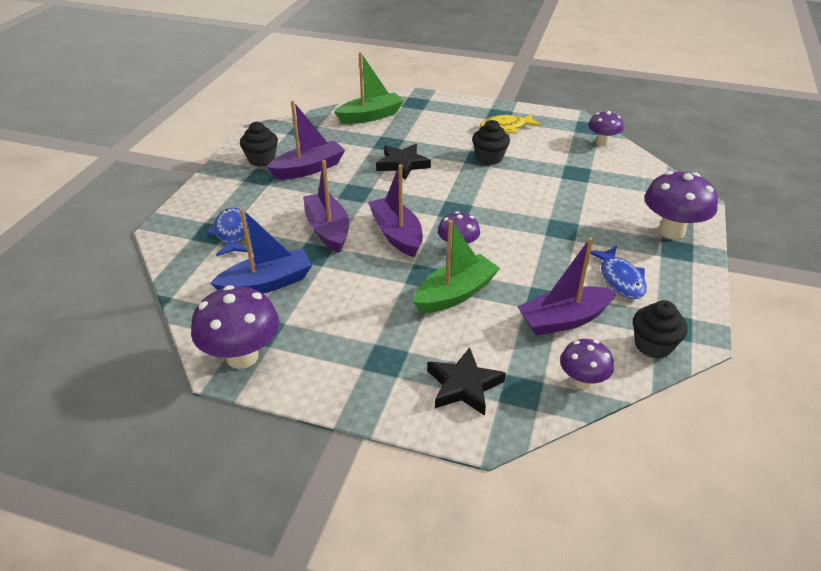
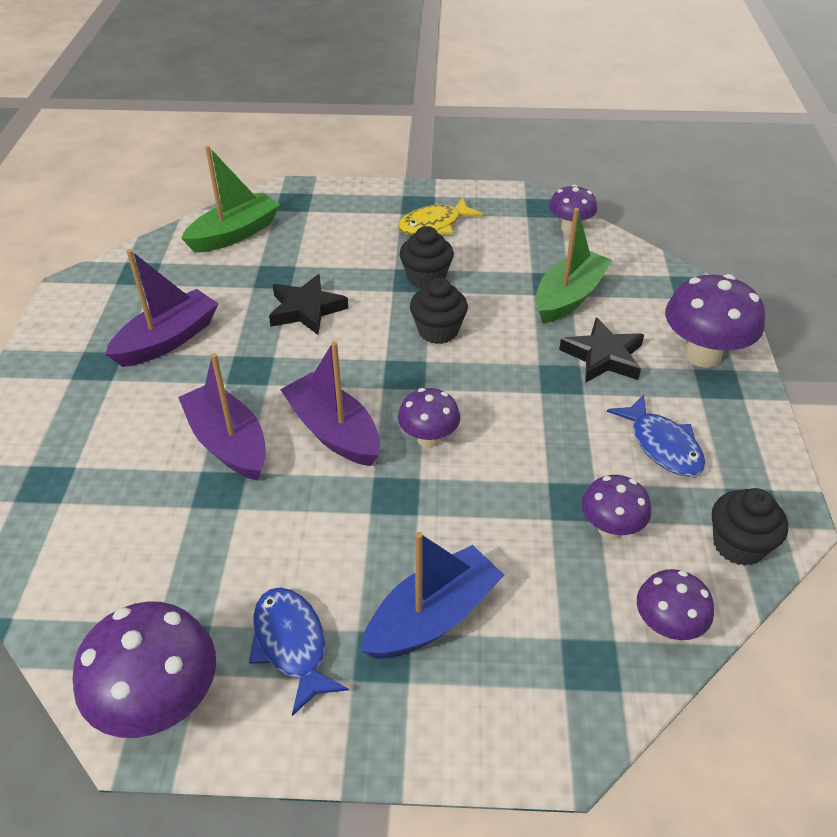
camera: 15 degrees left, 5 degrees up
(232, 233) = (79, 477): blue fish -> blue fish (292, 645)
(261, 159) = (89, 336): black cupcake -> black cupcake (438, 331)
(267, 283) = (161, 559): blue boat -> blue boat (432, 617)
(455, 294) = (449, 517): green boat -> green boat (569, 297)
(464, 386) = (509, 674): black star -> black star (603, 356)
(564, 319) = (610, 528): purple boat -> purple mushroom

